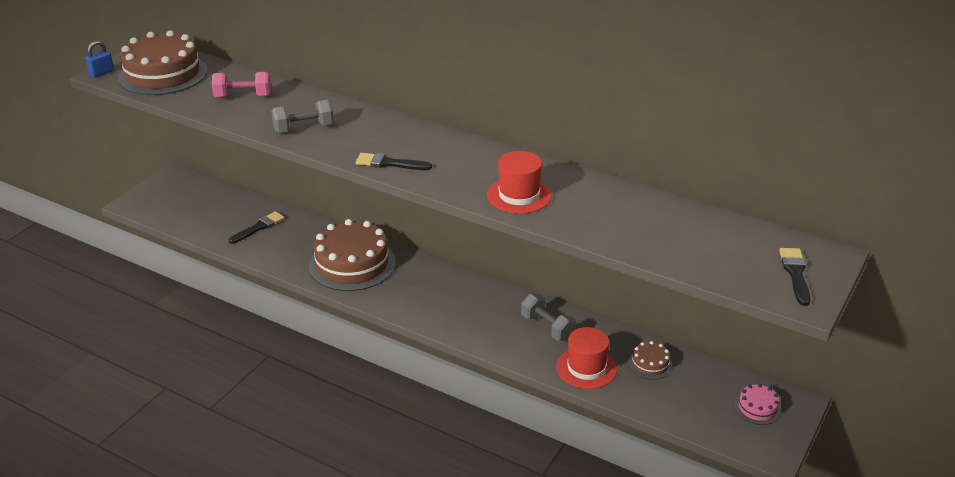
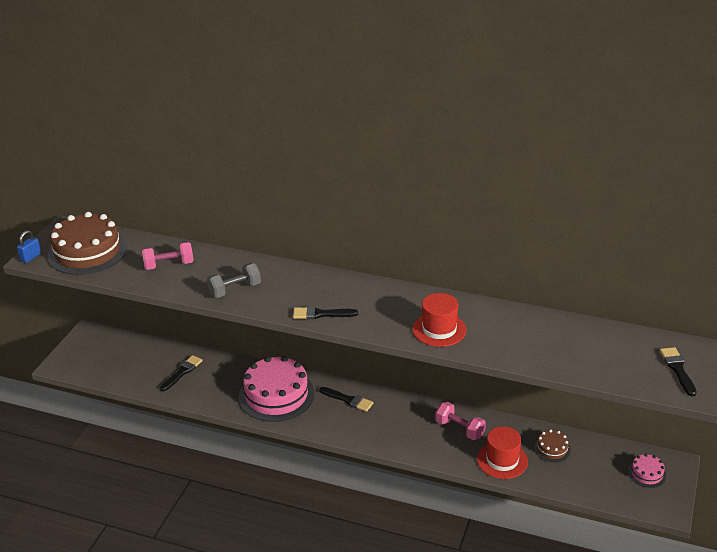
camera: 10 degrees left, 0 degrees up
(352, 264) = (276, 395): brown cake -> pink cake
(430, 279) = (348, 400): none -> black brush
(547, 327) = (459, 429): grey dumbbell -> pink dumbbell

